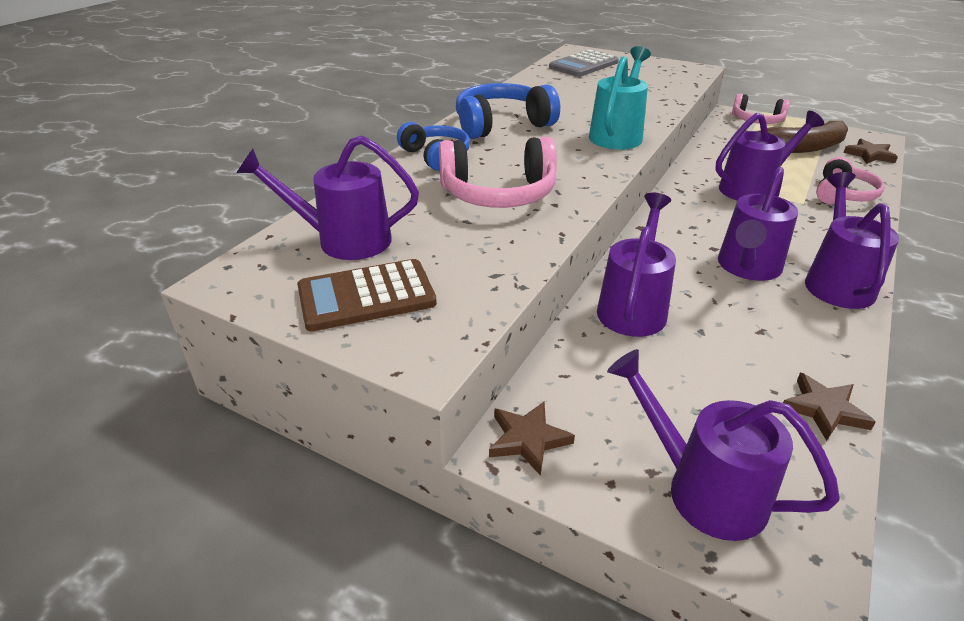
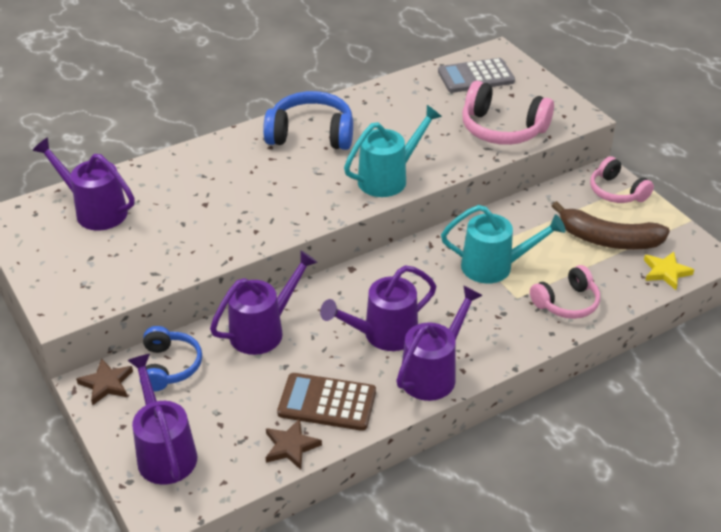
camera: 30 degrees right, 5 degrees up
(366, 296) = (70, 259): brown calculator -> brown calculator (327, 402)
(436, 156) = (226, 153): blue headphones -> blue headphones (169, 366)
(498, 194) = (229, 207): pink headphones -> pink headphones (502, 129)
(753, 188) = (495, 266): purple watering can -> turquoise watering can
(869, 155) = (666, 272): brown star -> yellow star

